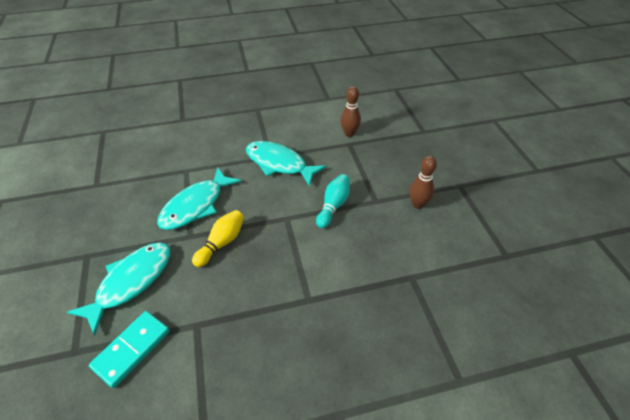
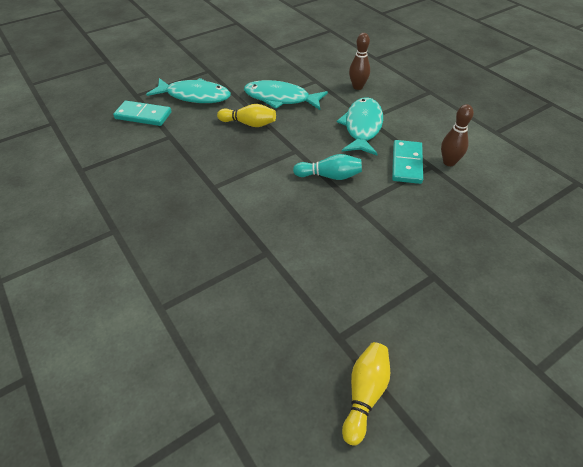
camera: 70 degrees right, 0 degrees up
(340, 155) = (407, 164): none -> turquoise domino
(417, 204) = (373, 240): brown bowling pin -> brown bowling pin (357, 87)
(553, 257) = (364, 394): none -> yellow bowling pin

